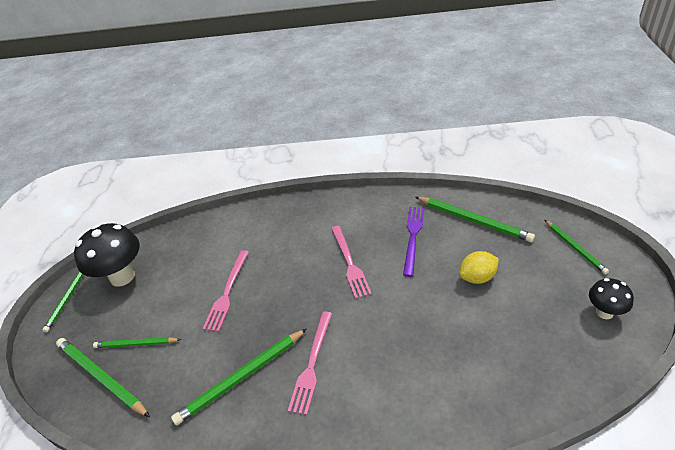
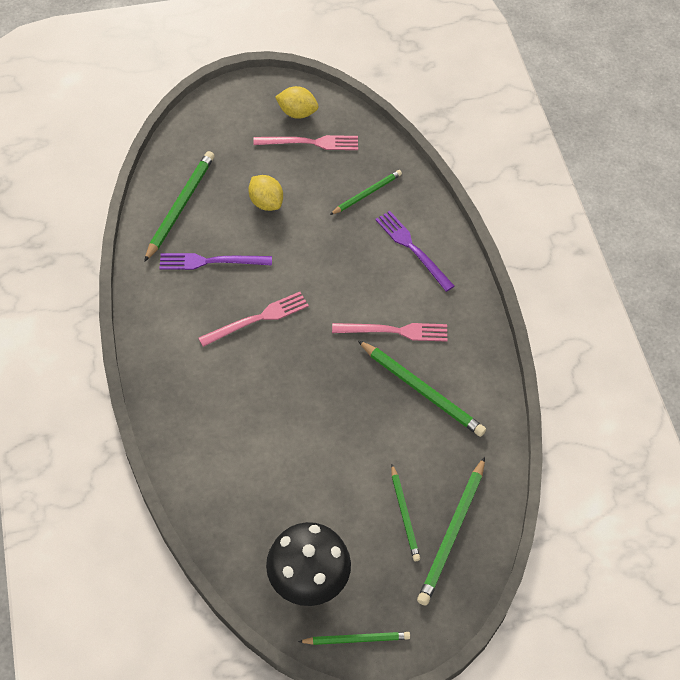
camera: 110 degrees left, 15 degrees up
(227, 292) = (317, 438): pink fork -> pink fork (310, 143)
(410, 398) = (412, 248): none -> purple fork
(575, 248) = (217, 125): green pencil -> green pencil (367, 193)
(604, 312) = (297, 113): black mushroom -> yellow lemon

